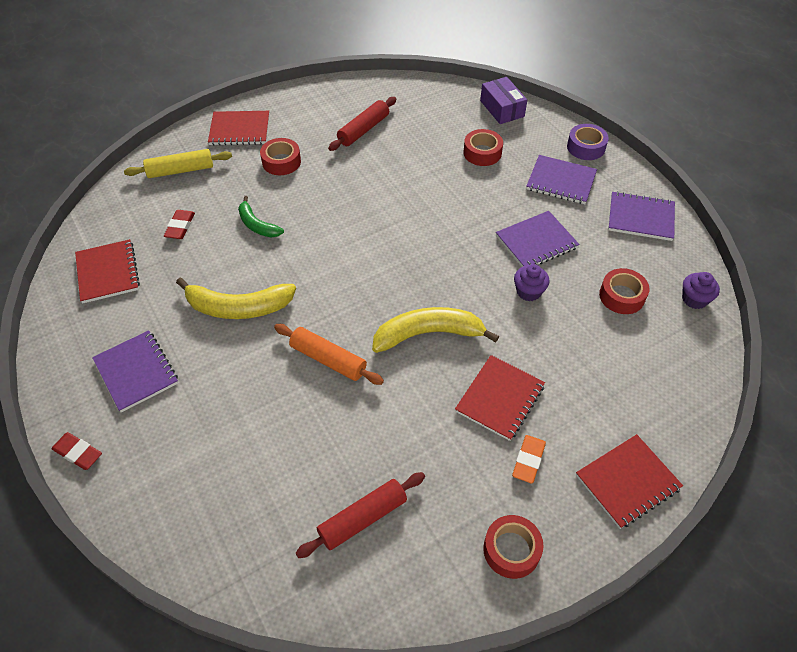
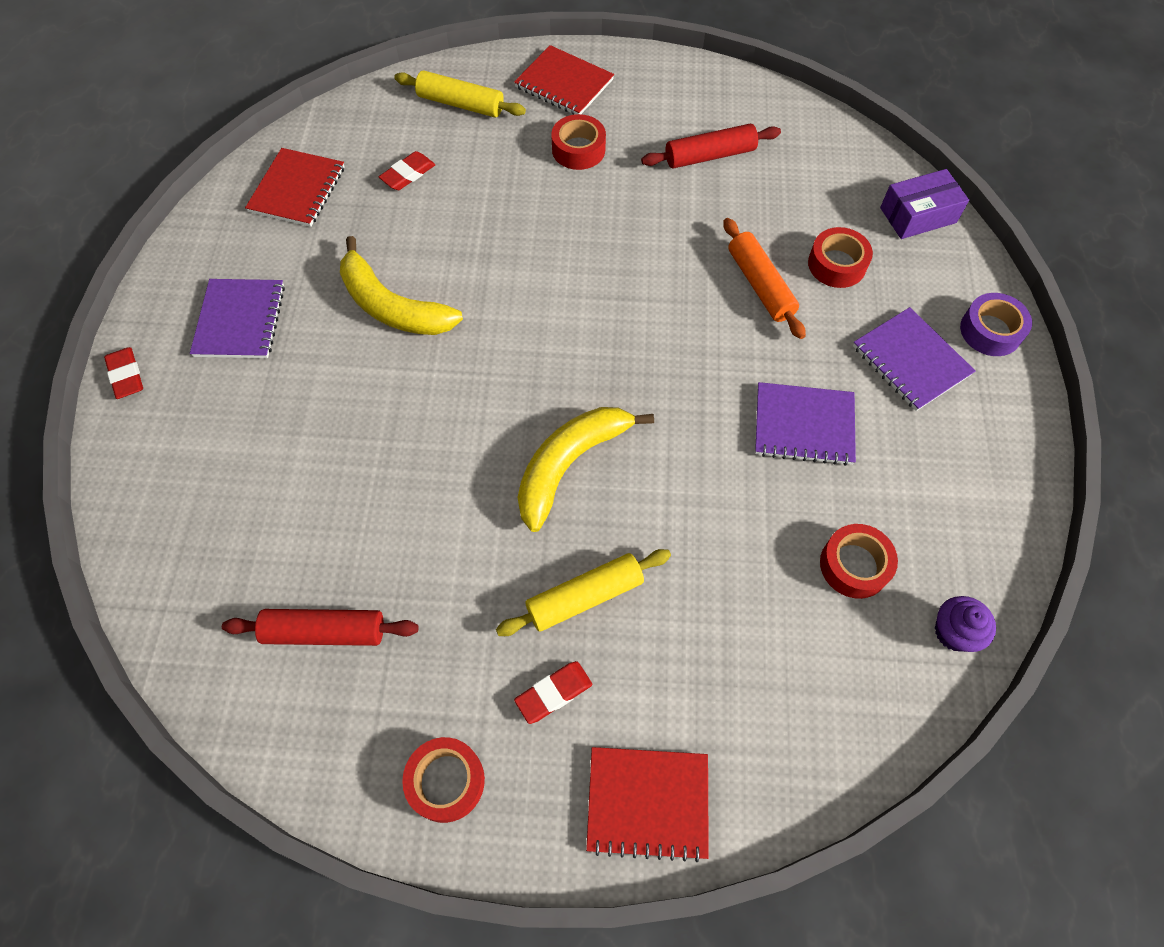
camera: 35 degrees right, 10 degrees up
(257, 225) = (489, 216): green banana -> none
(328, 359) = (435, 426): orange rolling pin -> orange rolling pin (760, 285)
(428, 334) = (569, 464): yellow banana -> yellow banana turned 75 degrees counterclockwise
(500, 399) = (585, 597): red notebook -> yellow rolling pin
(502, 109) = (918, 215): purple box -> purple box turned 60 degrees clockwise
(528, 291) = (736, 485): purple cupcake -> none
(528, 460) = (553, 693): orange eraser -> red eraser
(640, 218) = (980, 474): purple notebook -> none

